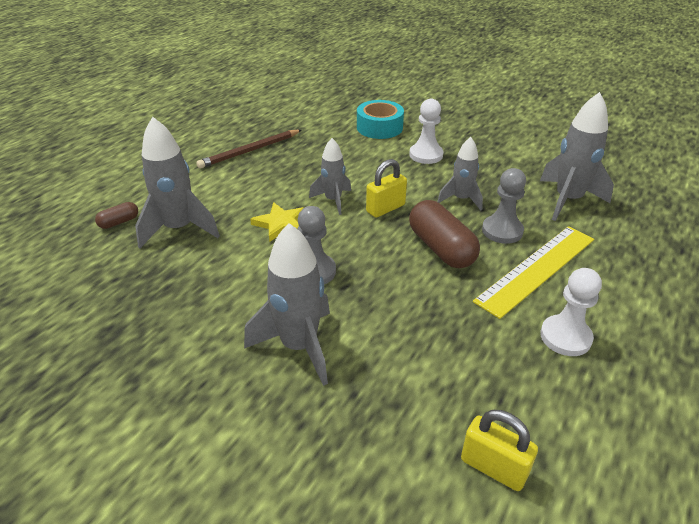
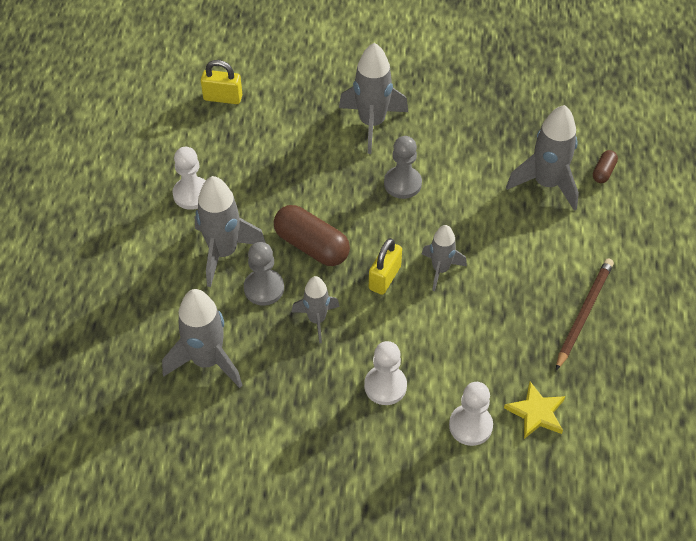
camera: 155 degrees right, 15 degrees up
(280, 224) = (466, 221): yellow star -> yellow star (536, 413)
(379, 127) = (470, 426): turquoise tape -> white pawn
(536, 269) = (224, 252): yellow ruler -> grey rocket

